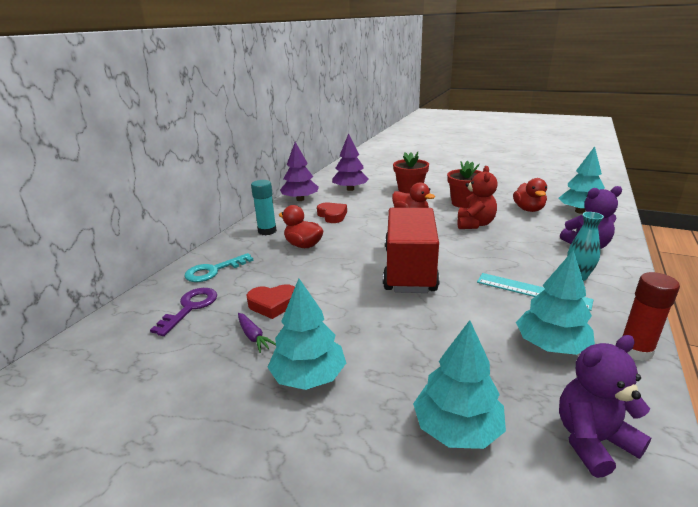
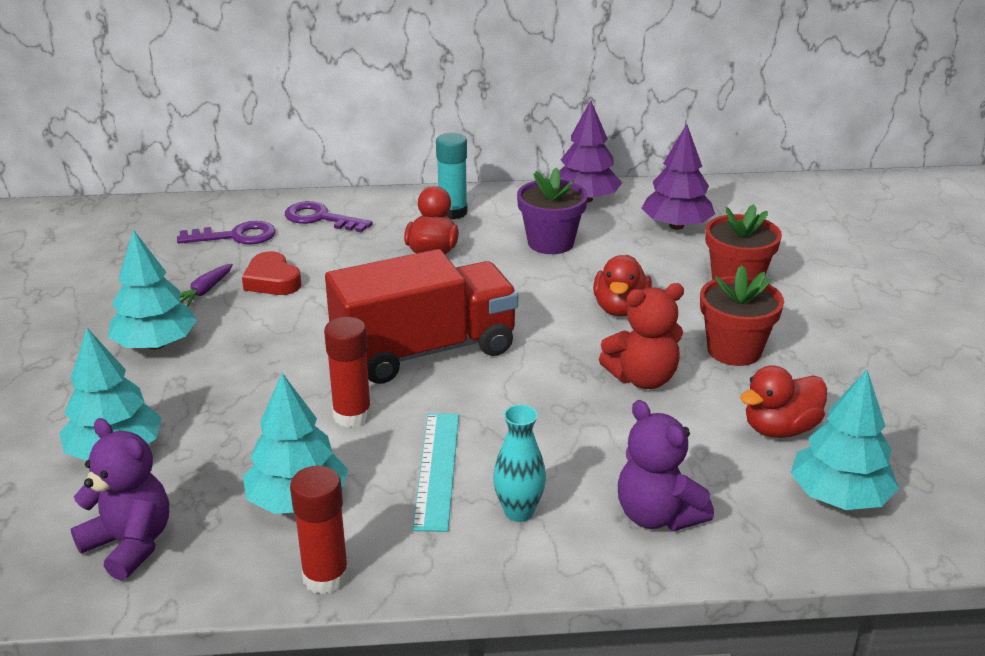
camera: 60 degrees right, 5 degrees up
(213, 271) = (320, 218): turquoise key -> purple key
(332, 215) = (550, 243): red heart -> purple flower pot
(464, 306) = (352, 415): none -> red glue stick

